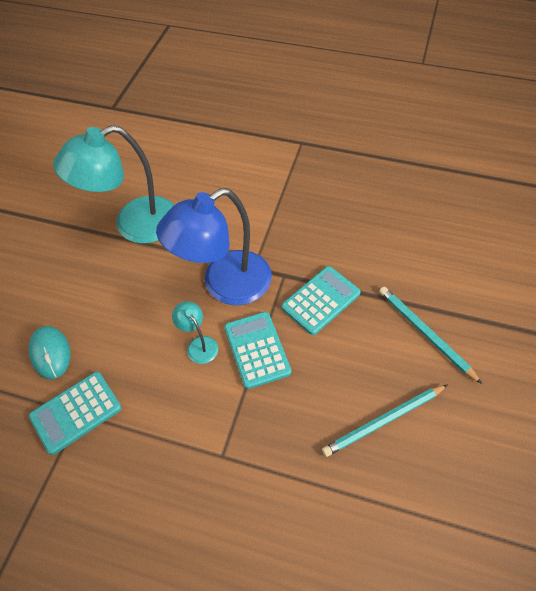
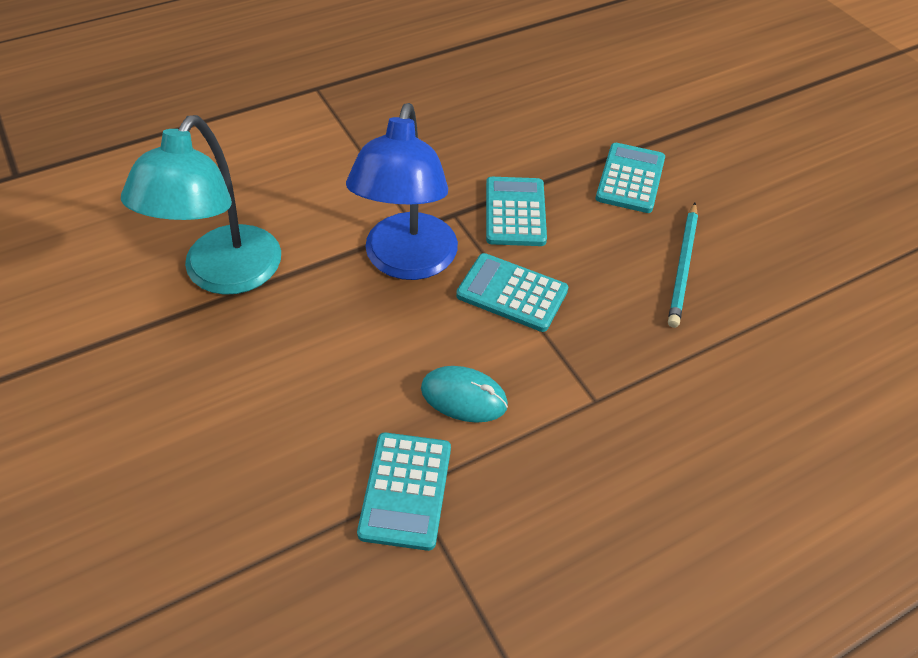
camera: 50 degrees left, 5 degrees down
(50, 353) = (296, 465): turquoise mouse -> turquoise mouse (464, 397)
(199, 344) = (451, 330): turquoise lamp -> none
(425, 333) = (630, 179): turquoise pencil -> turquoise calculator

